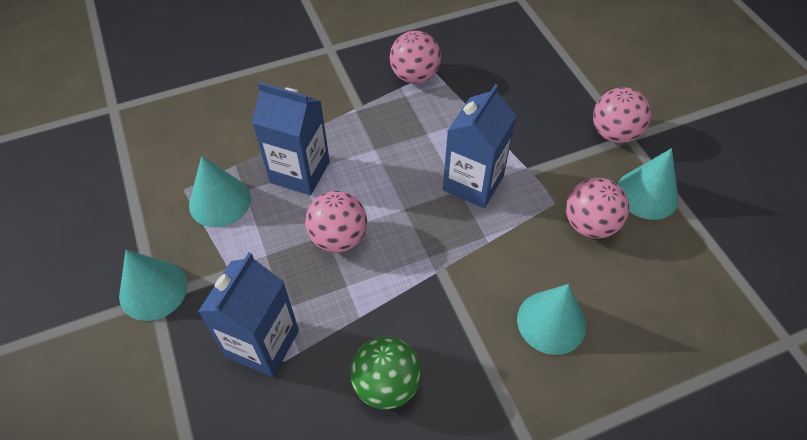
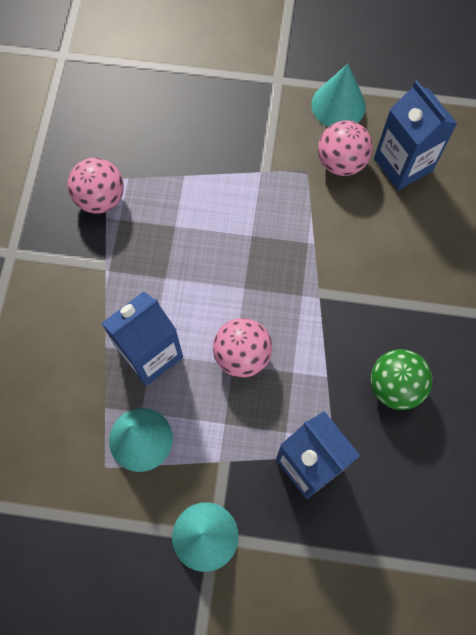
camera: 60 degrees left, 15 degrees up
(473, 183) = (251, 221): blue carton -> blue carton (403, 164)
(551, 322) = (407, 242): turquoise cone -> none
(614, 133) = (268, 87): pink ball -> none

